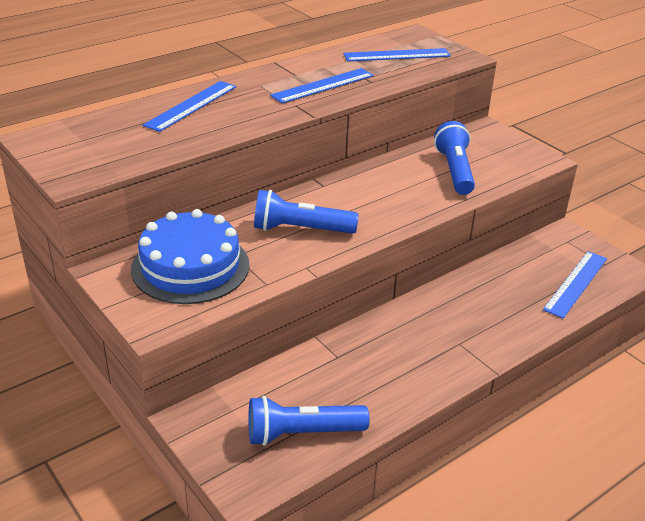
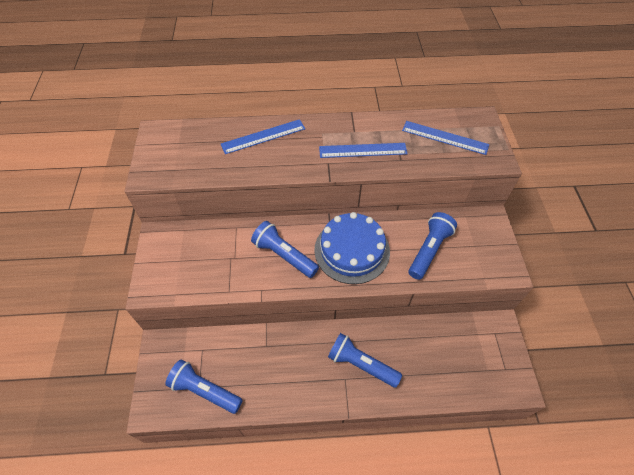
camera: 35 degrees right, 20 degrees up
(190, 266) = (200, 254): blue cake -> blue cake (352, 250)
(463, 323) = (361, 364): none -> blue flashlight
(576, 283) = (467, 374): blue ruler -> none

